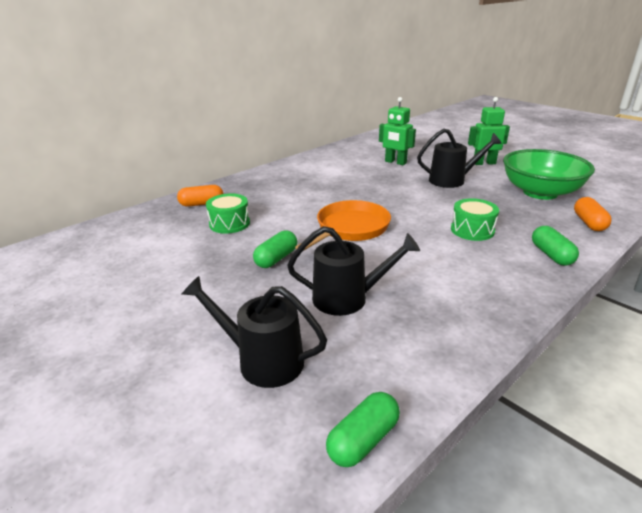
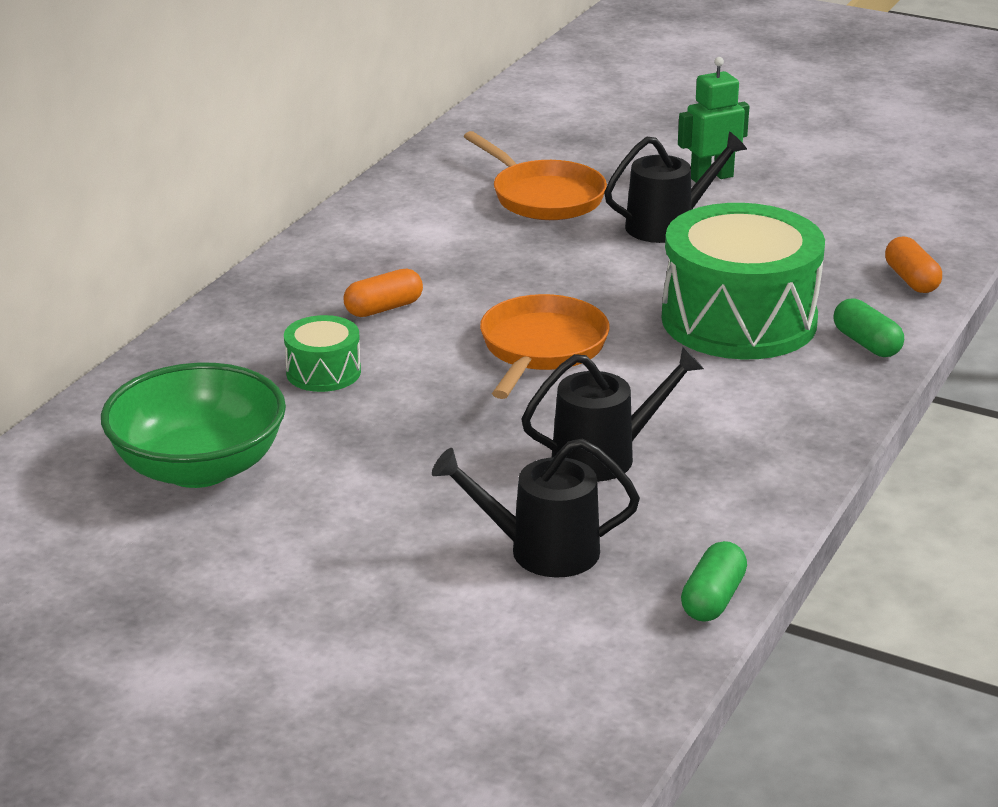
camera: 20 degrees left, 0 degrees up
(202, 204) = (234, 342): orange capsule -> orange capsule (384, 308)
(276, 258) = (455, 418): green capsule -> none
(395, 162) = (543, 197): green robot -> orange pan
(472, 230) = (739, 320): green drum -> green drum, size x2.17
(540, 192) = (826, 231): green bowl -> green bowl (199, 467)

